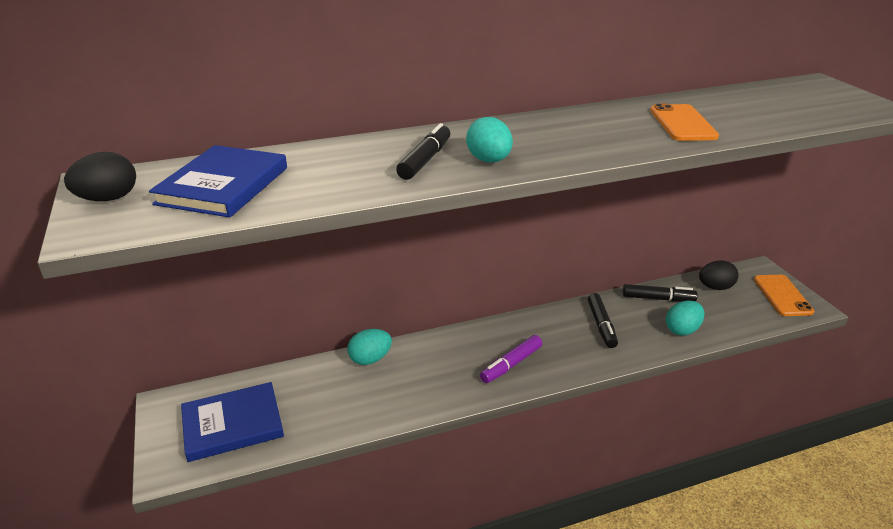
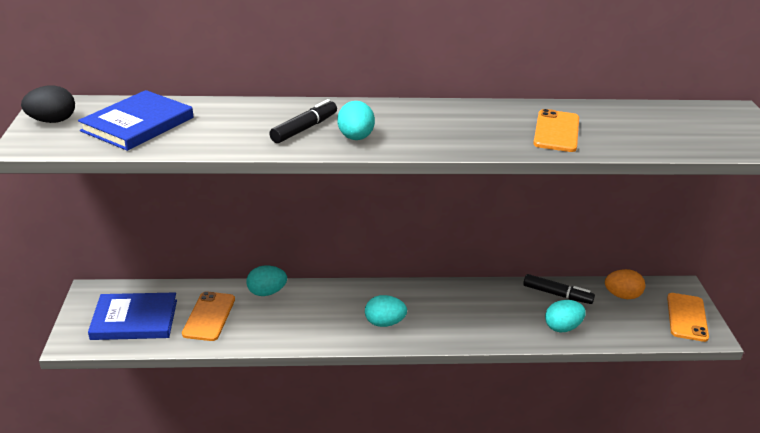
camera: 15 degrees right, 0 degrees up
(319, 400) = (209, 316): none -> orange phone
(511, 364) = (384, 323): purple marker -> turquoise egg
(601, 325) = (487, 307): black marker -> none
(715, 287) = (622, 295): black egg -> orange egg

